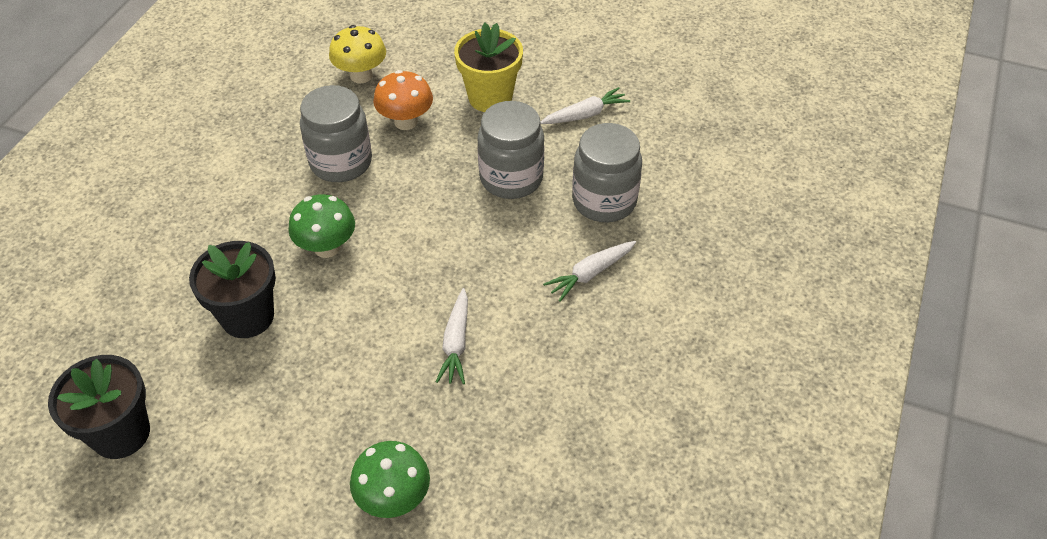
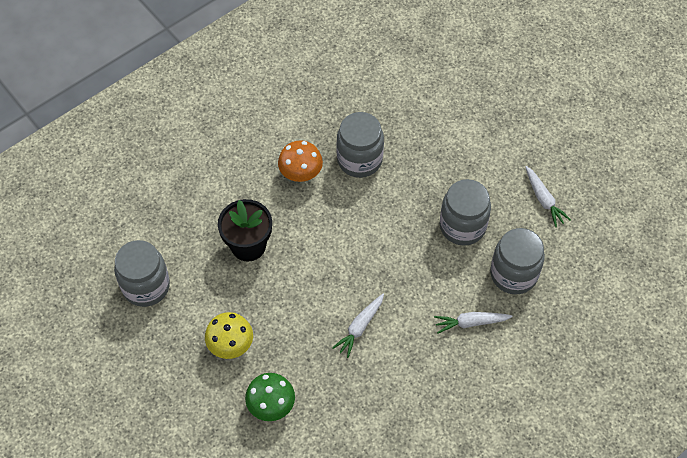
camera: 30 degrees right, 10 degrees up
(121, 433) = (146, 286): black flower pot -> grey jar
(327, 247) = (318, 220): green mushroom -> none
(361, 75) = (409, 94): yellow mushroom -> yellow mushroom (231, 345)
(406, 122) = (418, 147): orange mushroom -> orange mushroom (301, 174)
(490, 97) = (486, 154): yellow flower pot -> none
(585, 114) = (543, 200): white carrot -> white carrot turned 60 degrees clockwise

